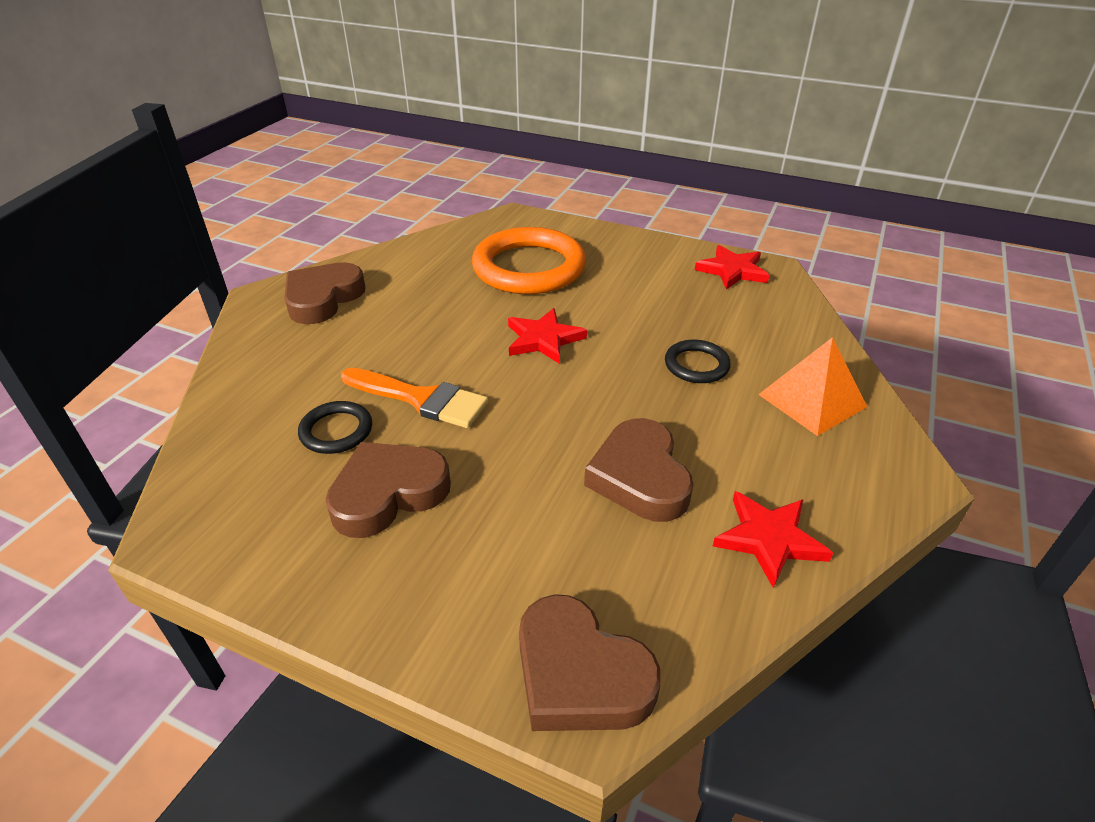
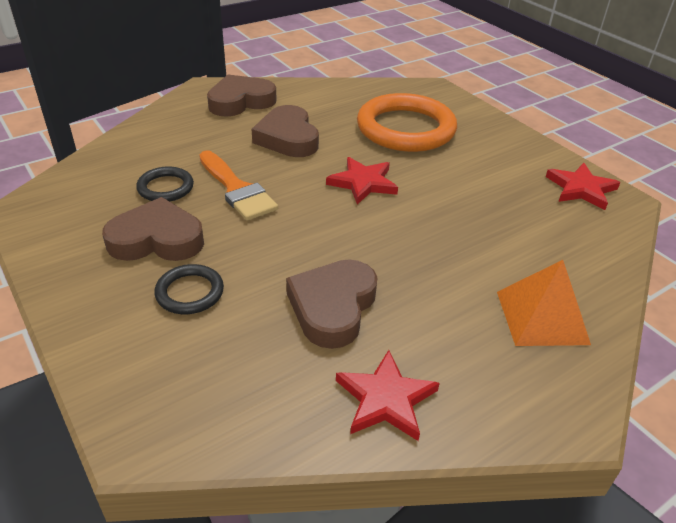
camera: 30 degrees right, 0 degrees up
(580, 674) = (155, 410): brown heart -> brown heart (288, 138)
(696, 365) = (466, 248): black ring -> black ring (190, 292)

